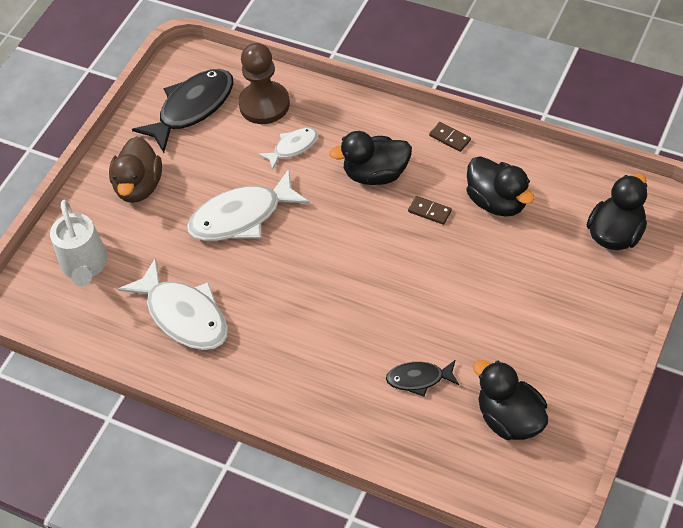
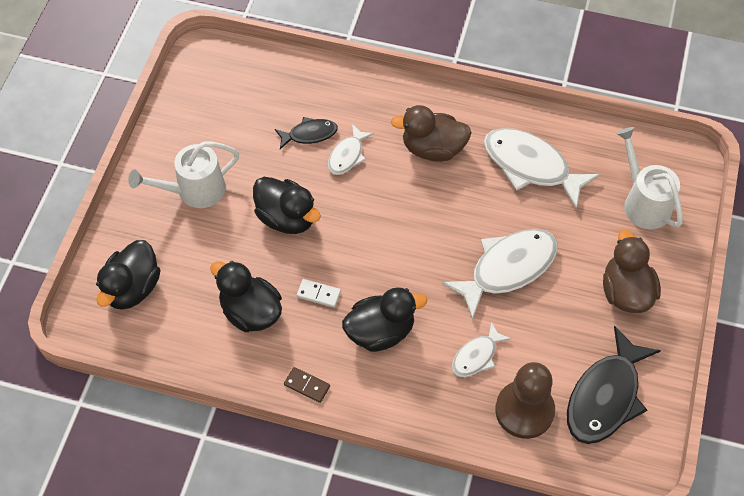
camera: 165 degrees right, 5 degrees up
(283, 346) = (433, 149): none -> brown duck
(379, 349) = (347, 155): none -> white fish
(430, 211) = (318, 294): brown domino -> white domino
(510, 418) = (230, 112): black duck -> black duck (287, 218)
(553, 327) = (194, 191): none -> white watering can

